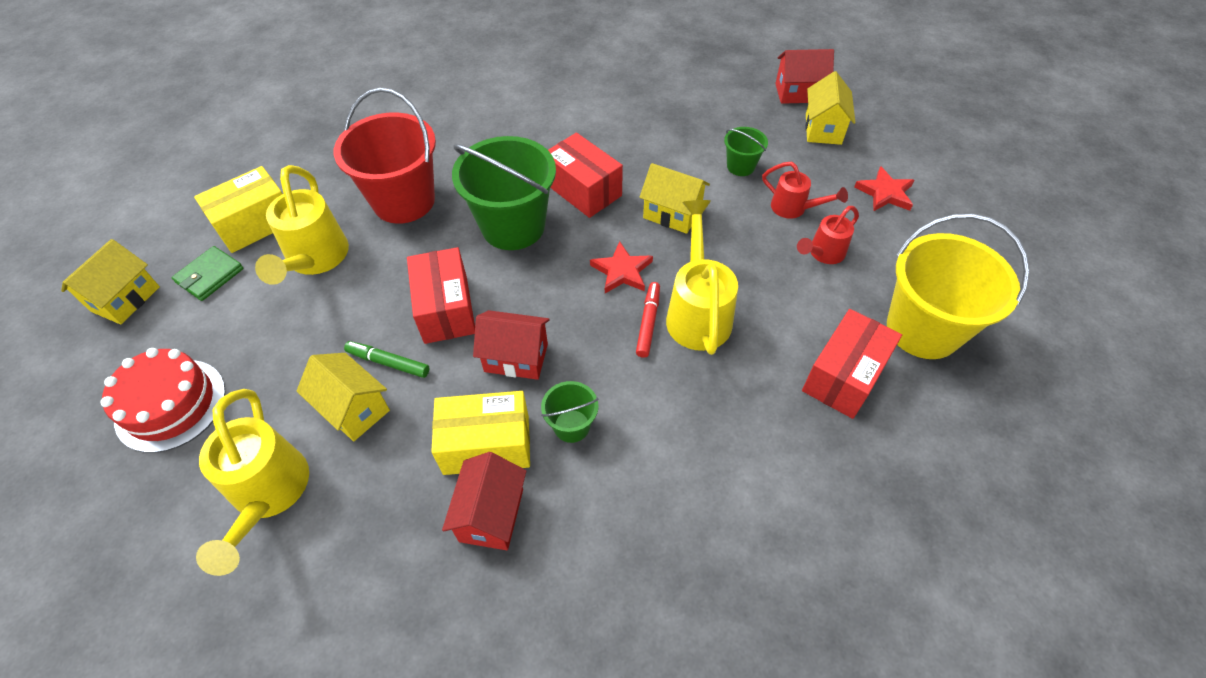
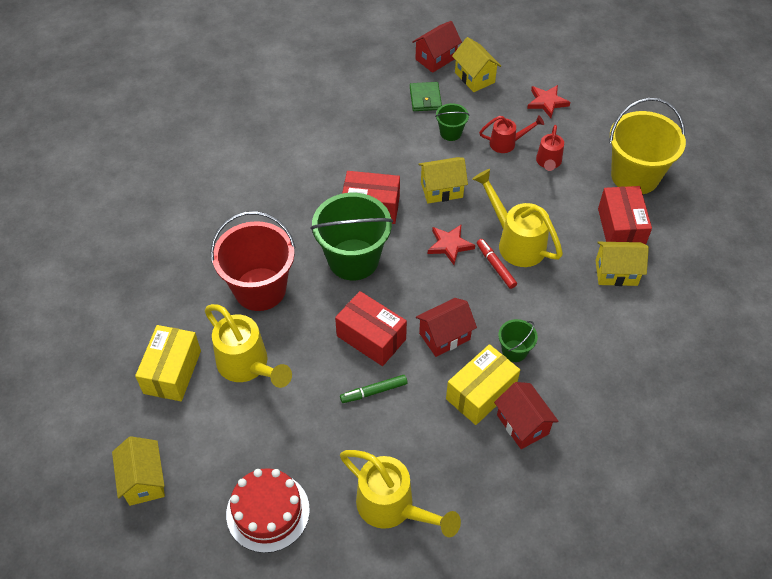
camera: 40 degrees left, 0 degrees up
(210, 276) = (185, 425): green wallet -> green wallet (425, 98)
(354, 409) = (385, 430): yellow house -> yellow house (616, 273)

